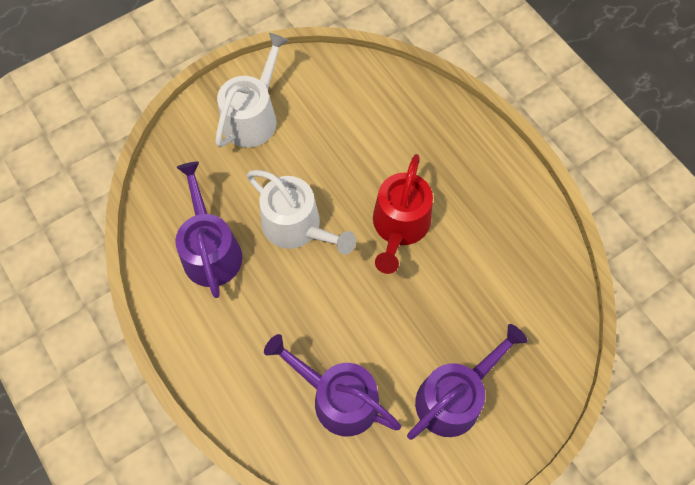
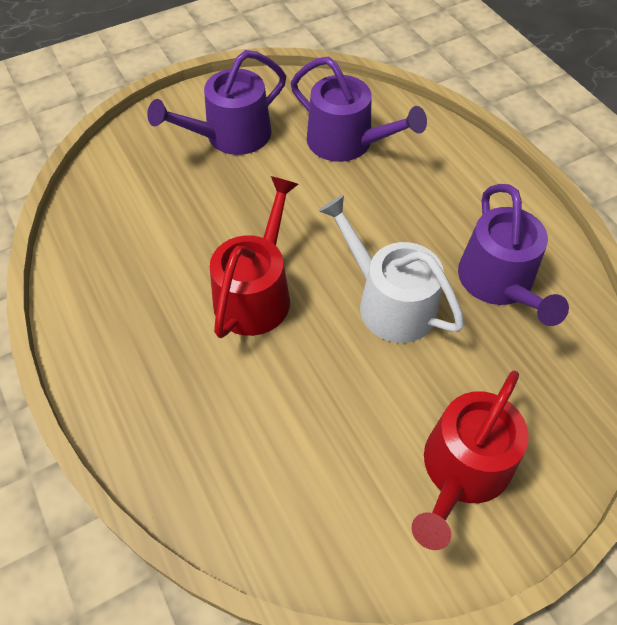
camera: 175 degrees left, 10 degrees down
(253, 116) = (462, 470): white watering can -> red watering can

